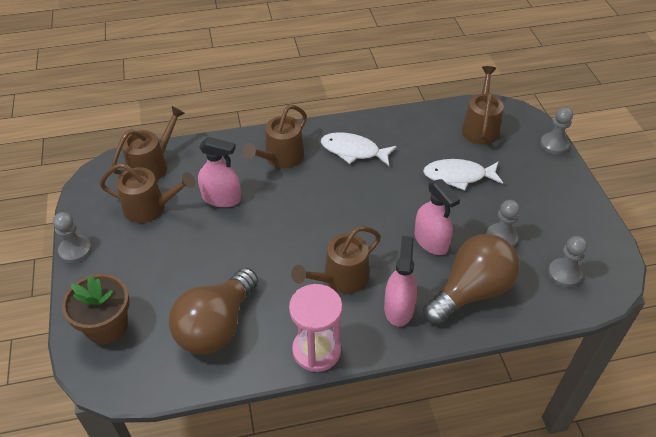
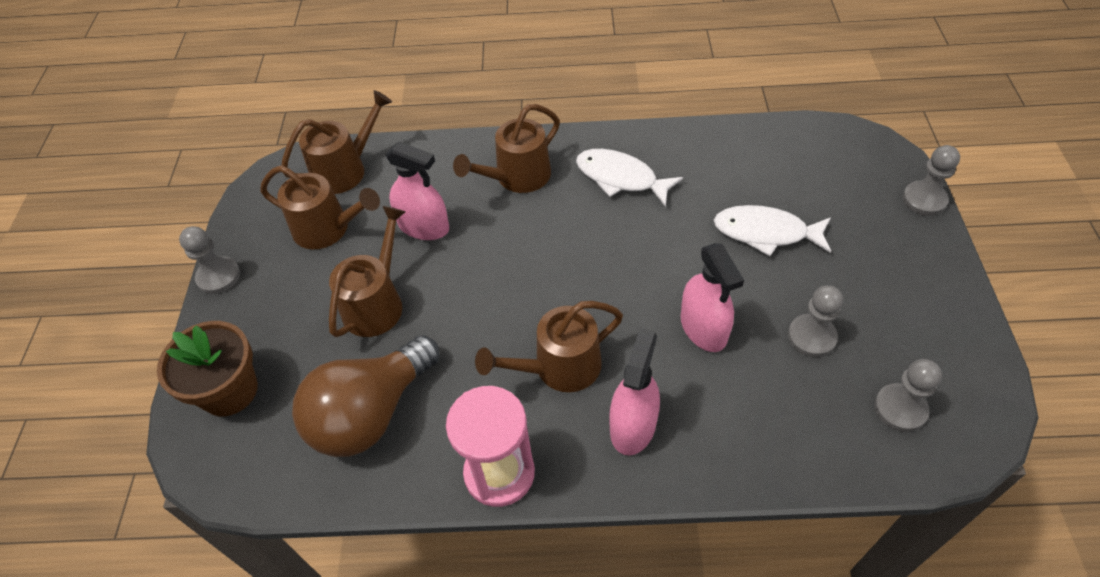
camera: 15 degrees right, 5 degrees up
(471, 291) = (747, 416): brown light bulb -> none
(480, 127) = (815, 161): brown watering can -> brown watering can (377, 302)

